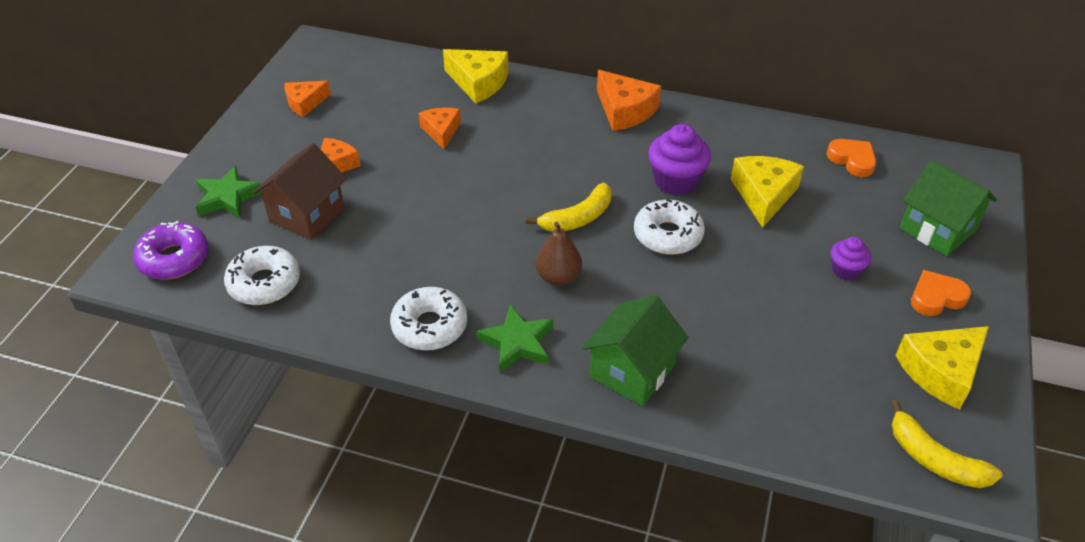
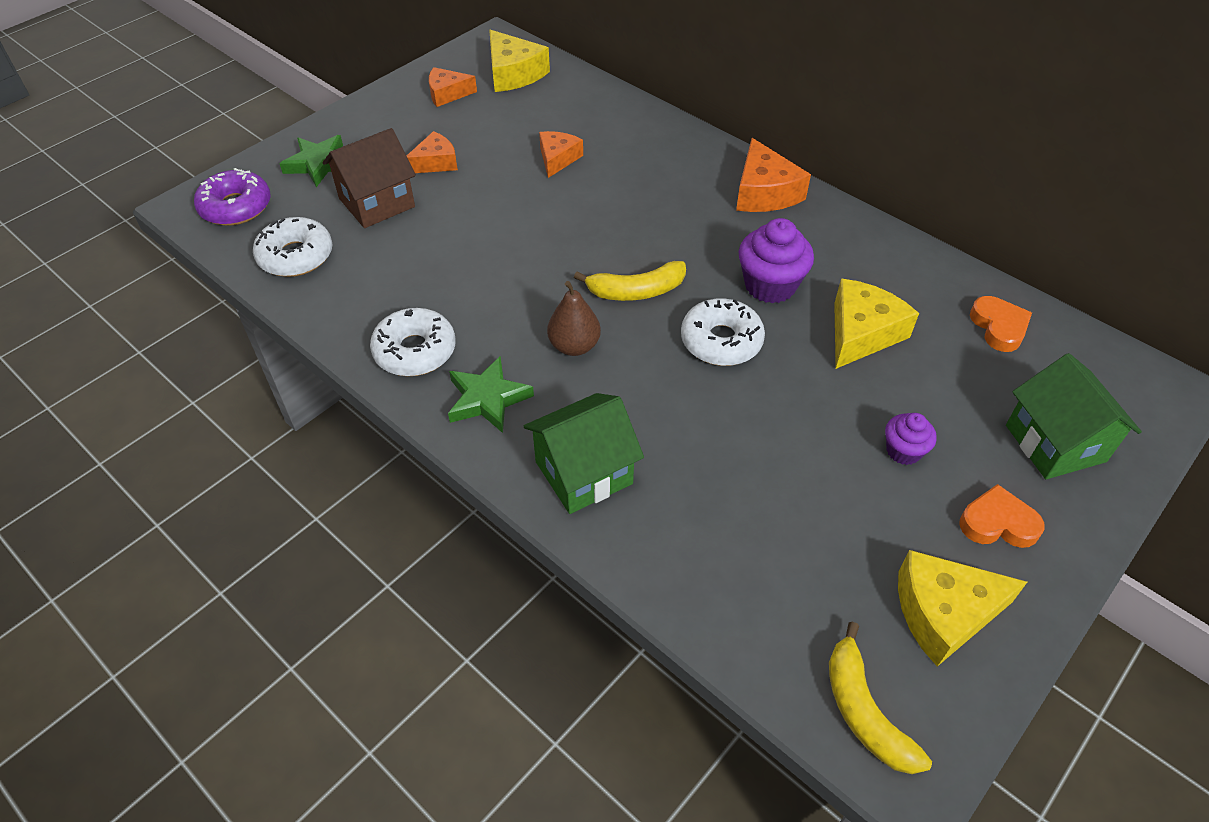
camera: 25 degrees right, 5 degrees up
(478, 83) = (628, 120): yellow cheese -> yellow cheese (513, 73)

